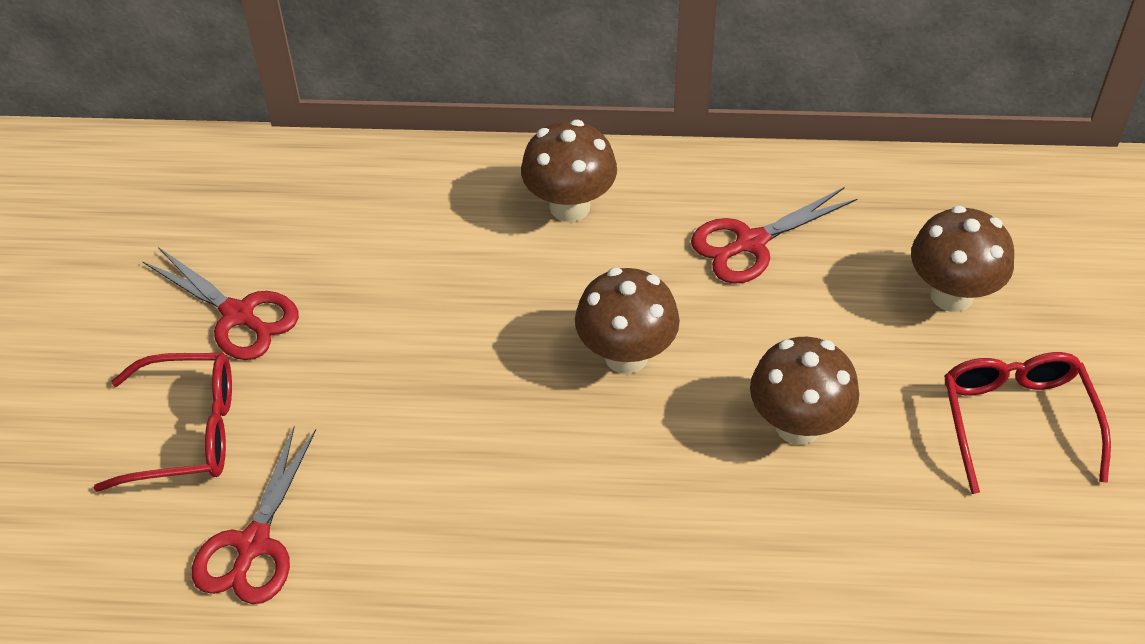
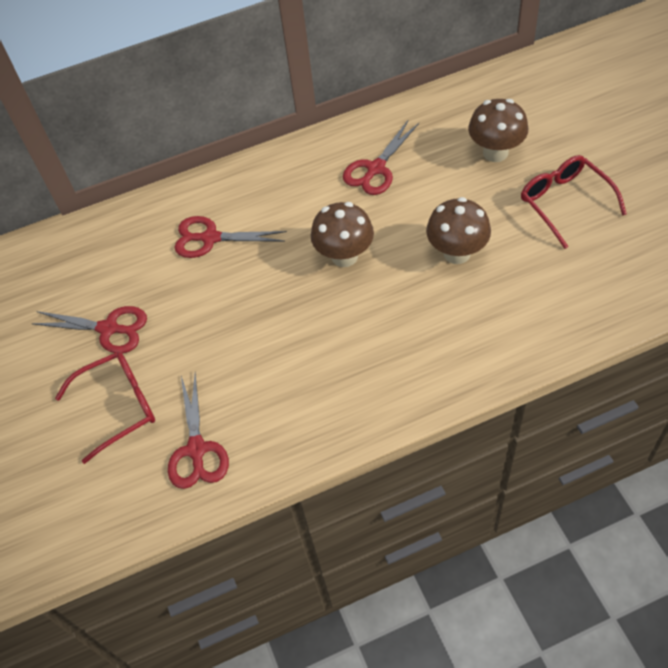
camera: 20 degrees left, 5 degrees up
(451, 245) = (210, 238): none -> red scissors
(569, 206) = (265, 190): brown mushroom -> none

